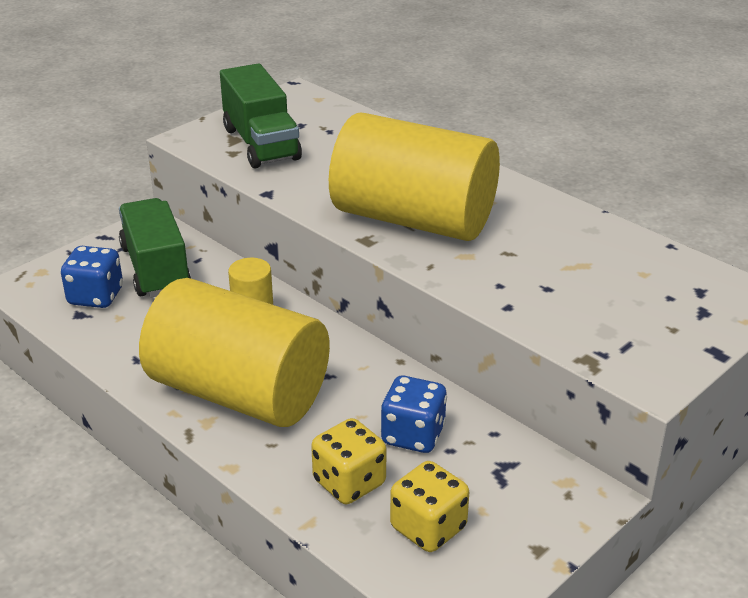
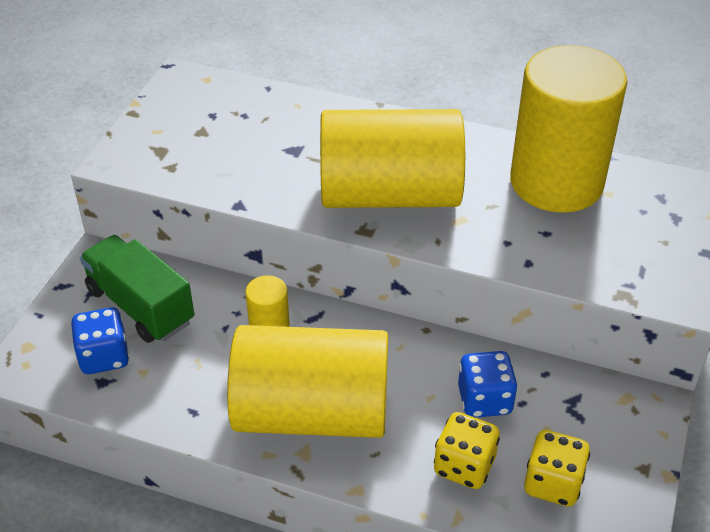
camera: 25 degrees left, 10 degrees up
(261, 144) = (191, 149): green truck -> none
(592, 251) = (556, 182): none -> yellow cylinder

